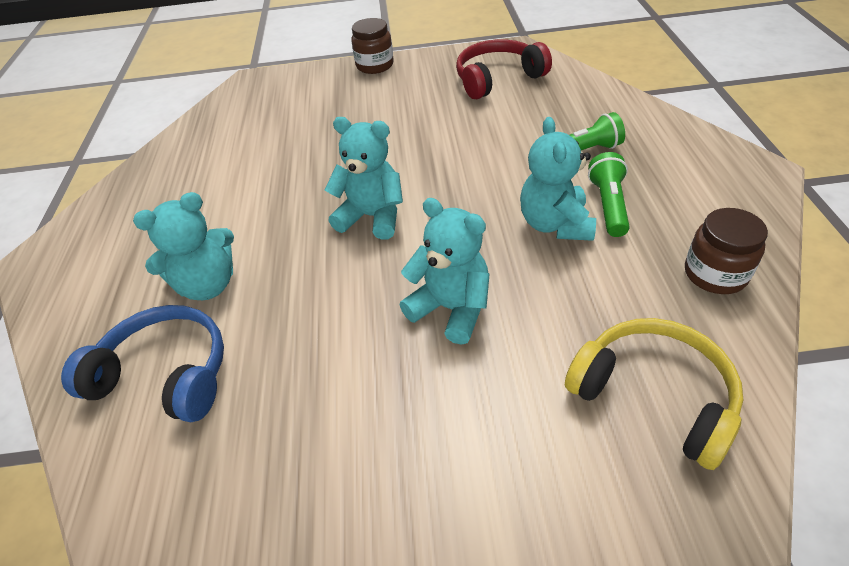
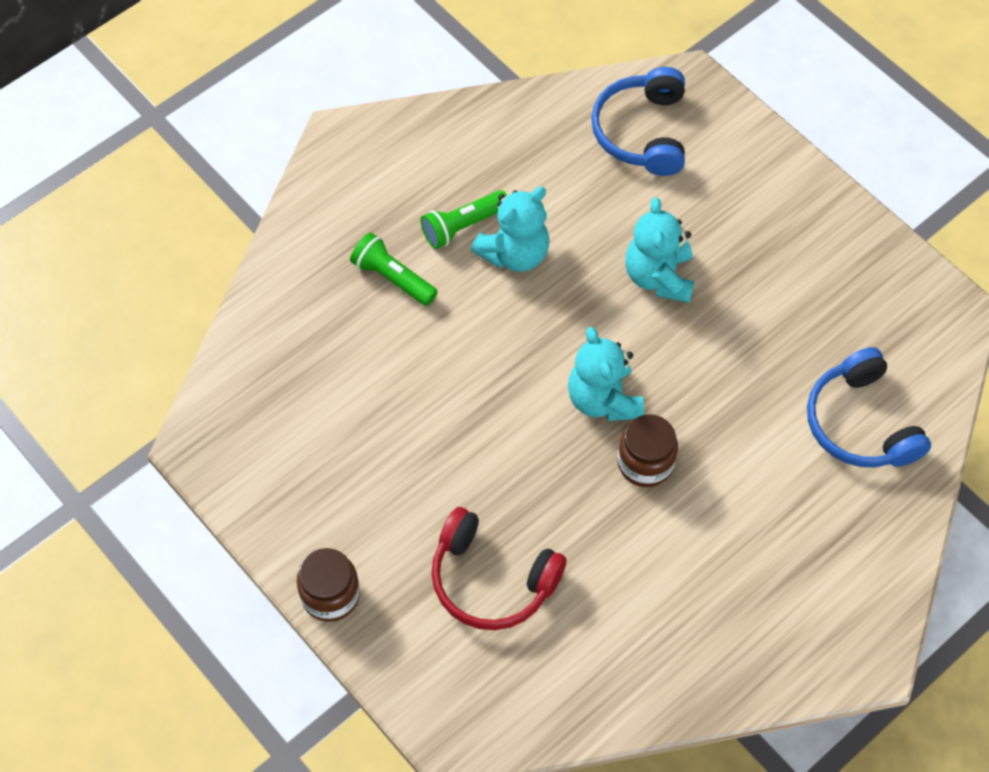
camera: 130 degrees left, 15 degrees up
(208, 285) = (772, 470): turquoise teddy bear -> none
(497, 79) = (288, 426): red headphones -> red headphones (491, 580)
(654, 395) = (642, 132): yellow headphones -> blue headphones
(715, 274) = (502, 132): brown jar -> brown jar (645, 463)

